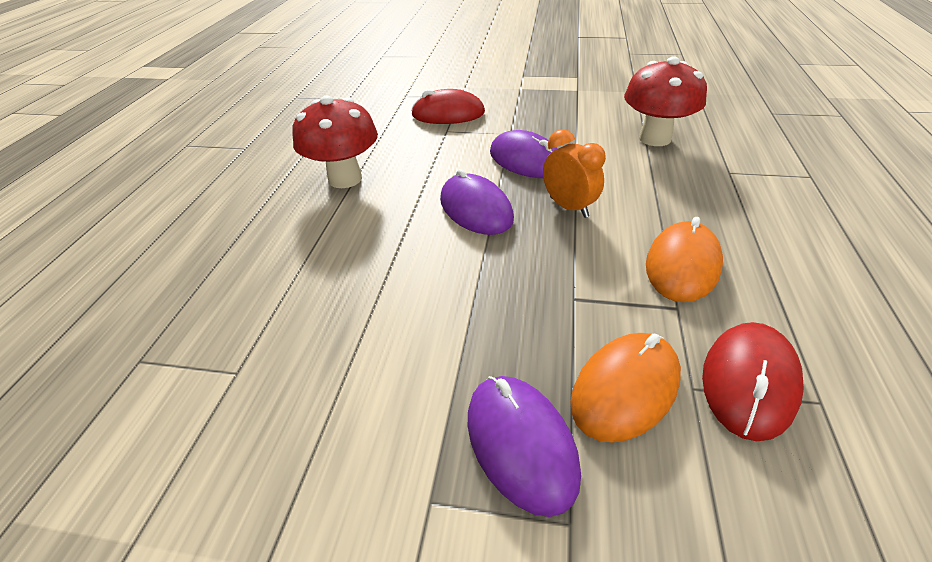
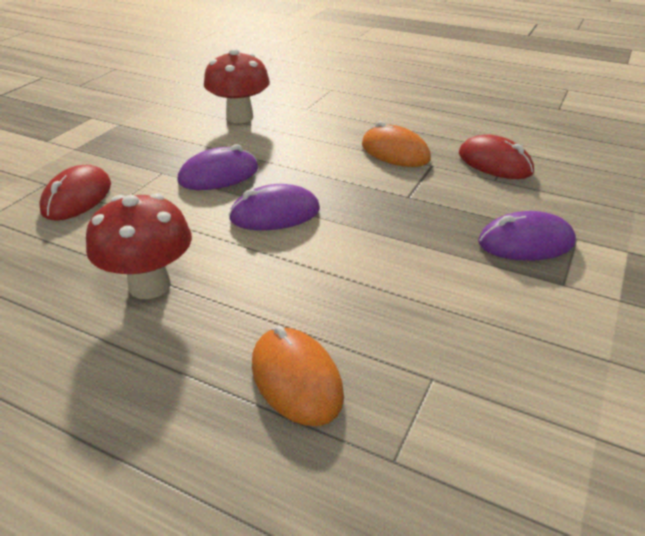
camera: 75 degrees left, 5 degrees down
(569, 207) = (304, 173): orange clock -> none
(625, 388) = (491, 199): orange mouse -> orange mouse (296, 379)

